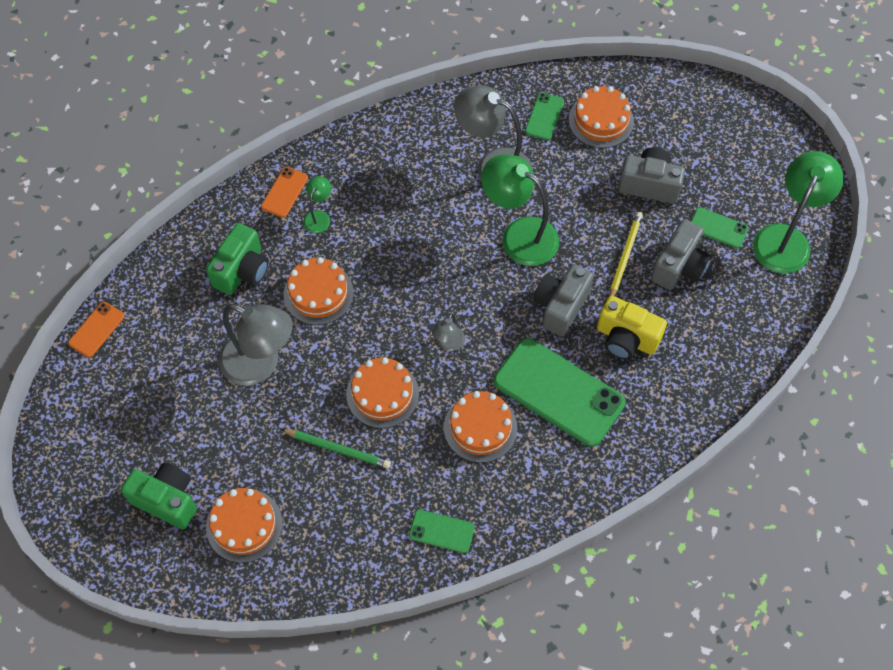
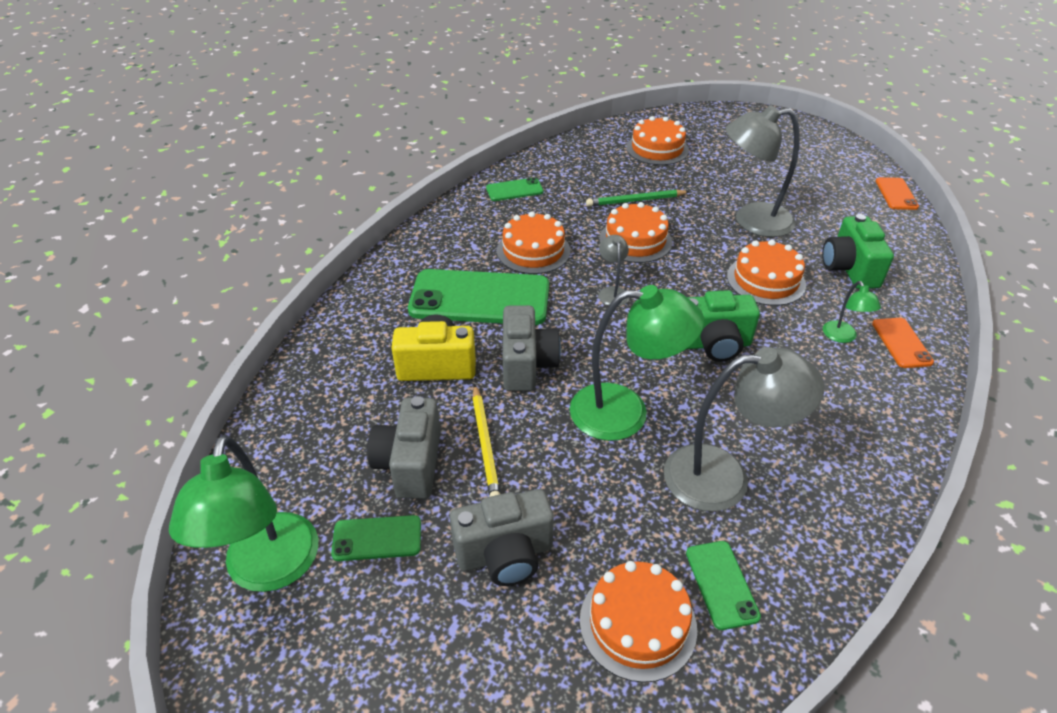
camera: 150 degrees right, 20 degrees down
(167, 500) = (721, 142): green camera -> green camera (713, 344)

